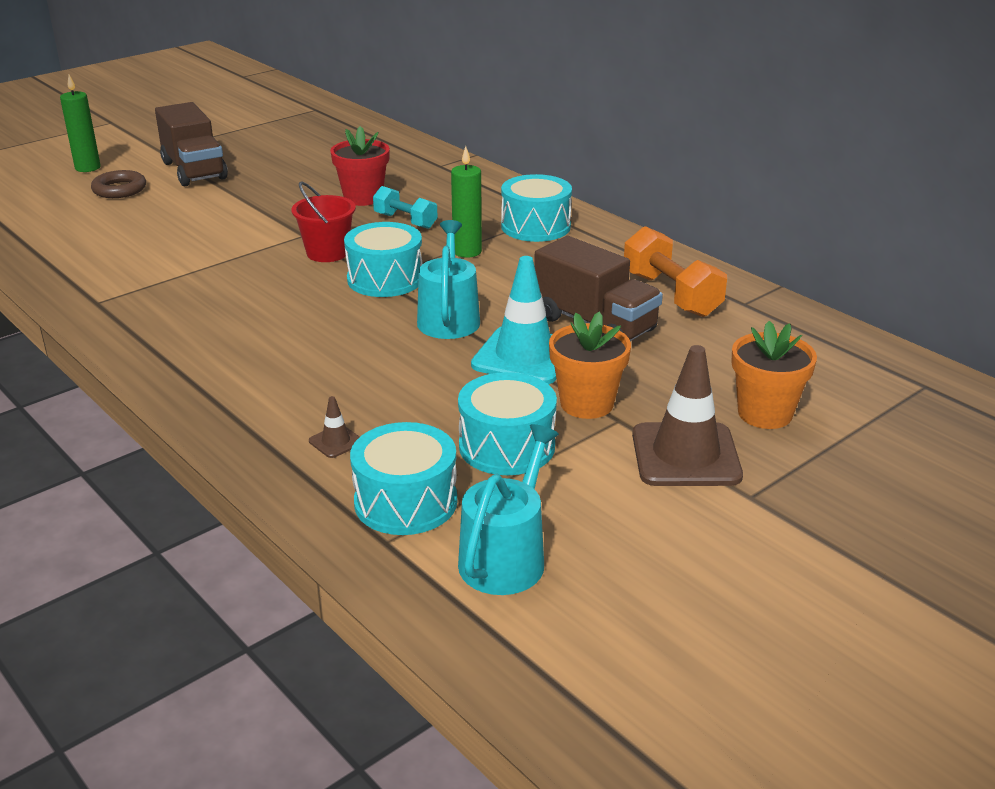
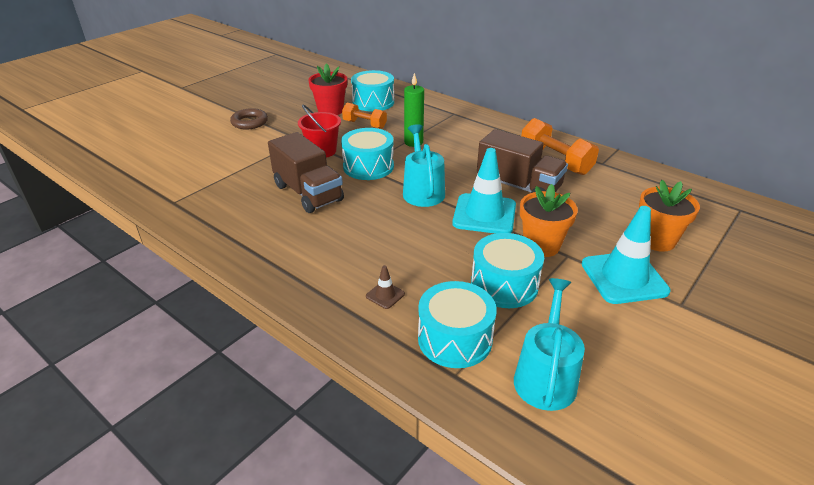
camera: 10 degrees left, 5 degrees up
(87, 168) = (136, 103): green candle -> none
(119, 189) = (163, 117): brown ring -> brown ring (249, 122)
(194, 170) = (210, 100): brown truck -> brown truck (308, 193)
(405, 221) = (364, 124): turquoise dumbbell -> orange dumbbell
(535, 226) = (449, 122): turquoise drum -> turquoise drum (373, 102)
(685, 455) = (624, 277): brown traffic cone -> turquoise traffic cone

